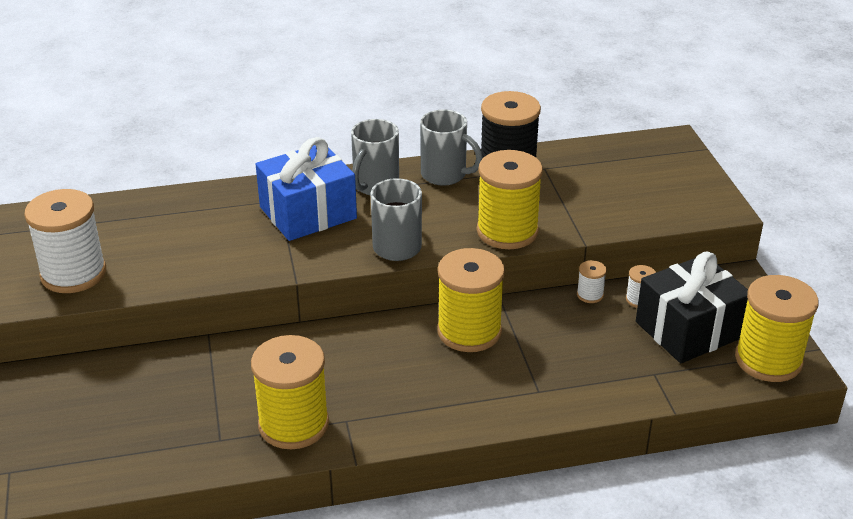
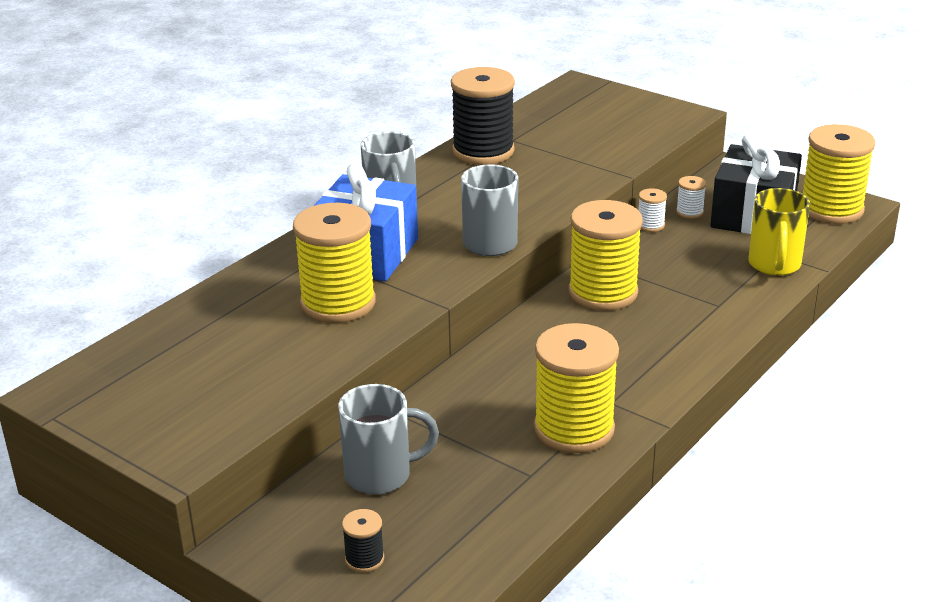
camera: 40 degrees left, 5 degrees down
(55, 431) = (364, 559): none -> black spool
(73, 274) = (212, 405): white spool -> none
(445, 175) = (439, 177): grey mug -> grey mug (381, 475)
(507, 231) = (559, 194): yellow spool -> yellow spool (338, 303)
(637, 383) = (774, 265): none -> yellow mug

